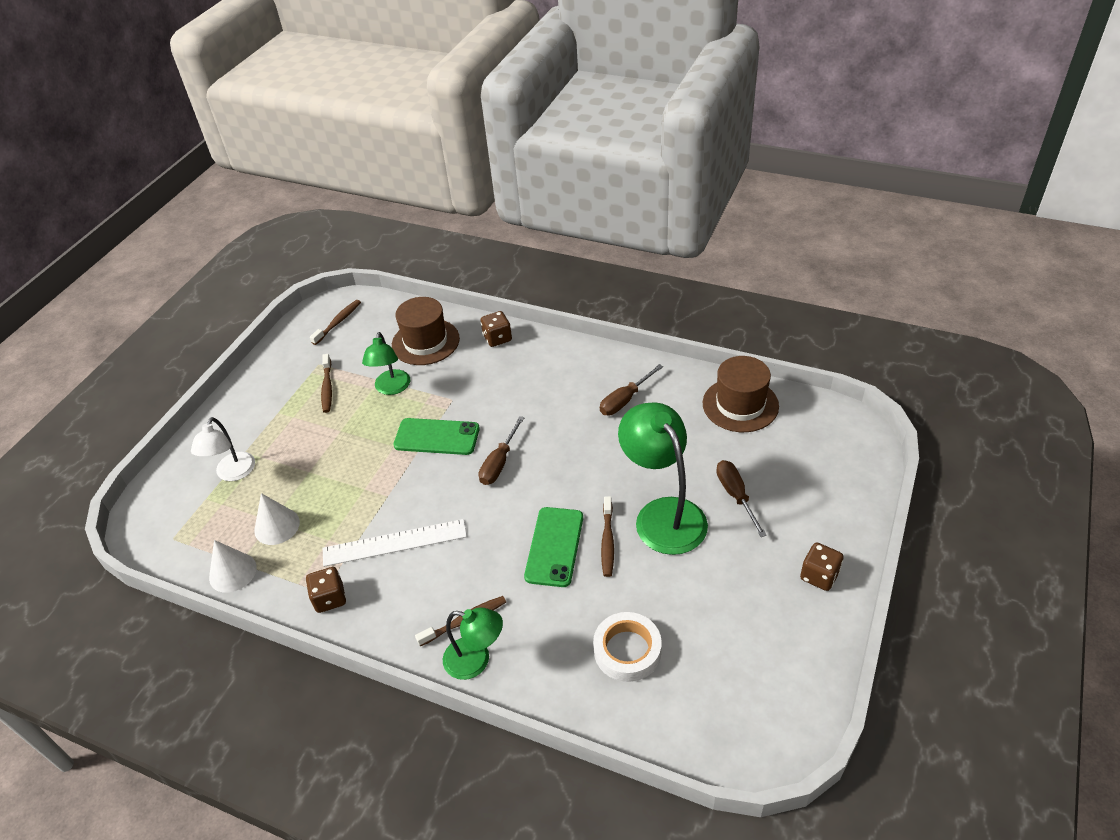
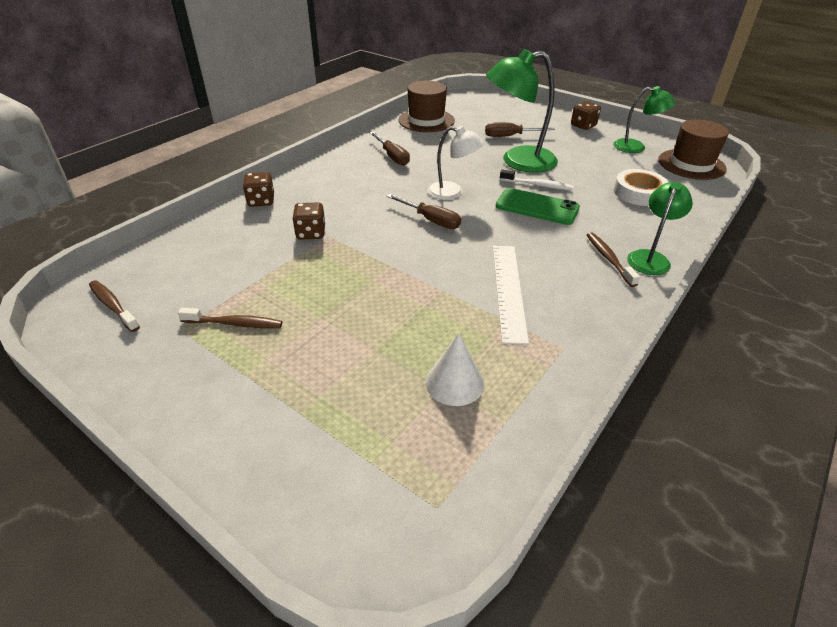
camera: 80 degrees left, 5 degrees down
(232, 572) = (519, 430): white cone -> none
(233, 473) = (338, 427): white lamp -> white lamp (452, 192)
(330, 598) = (573, 342): brown dice -> brown dice (311, 233)
(391, 388) = (279, 273): green lamp -> green lamp (636, 147)
(425, 342) = (223, 243): brown hat -> brown hat (691, 164)
(437, 437) = (376, 250): green phone -> none
(607, 541) = (538, 185): brown toothbrush -> white toothbrush

